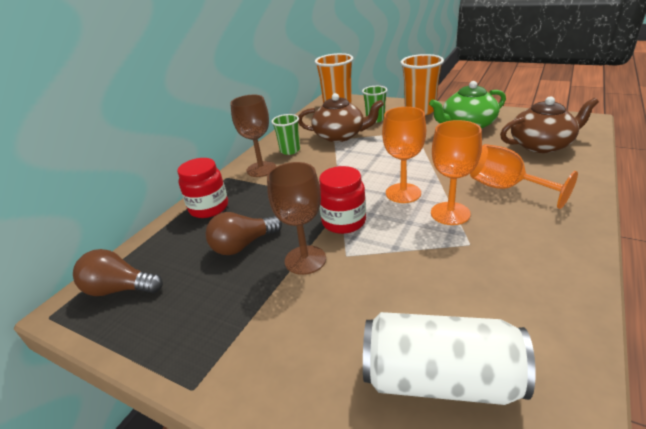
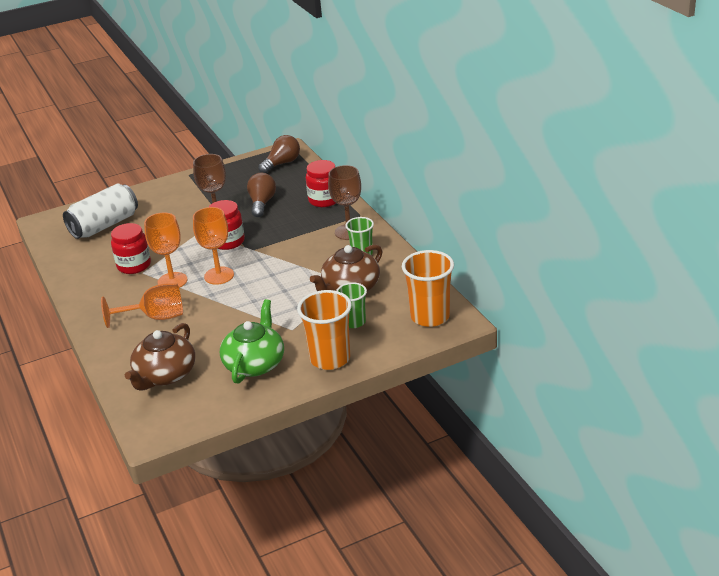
camera: 125 degrees right, 0 degrees up
(470, 260) = (134, 265): none -> red jar

